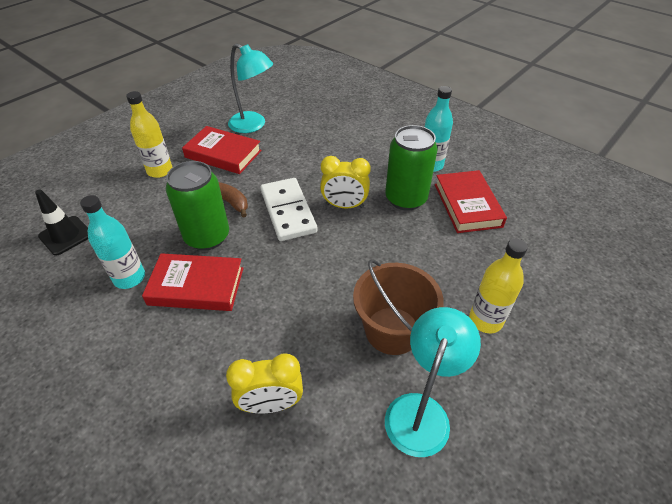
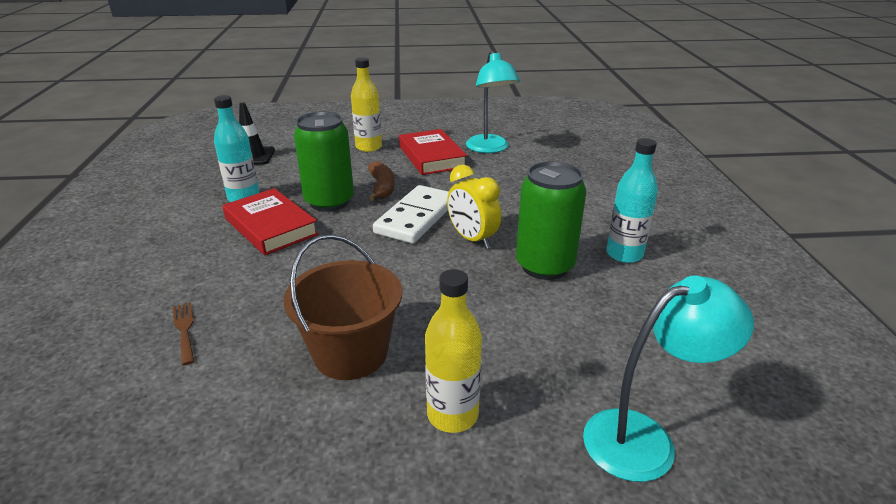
camera: 45 degrees right, 15 degrees down
(271, 404) = (184, 330): yellow clock -> brown fork
(421, 411) = (265, 430): turquoise lamp -> turquoise lamp (645, 438)
(467, 205) = (610, 309): red book -> none

